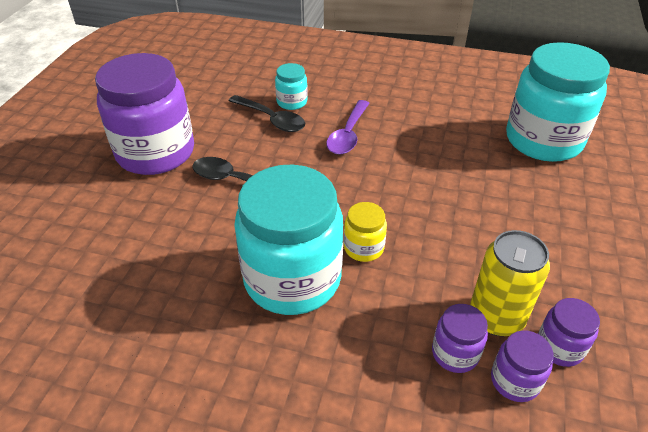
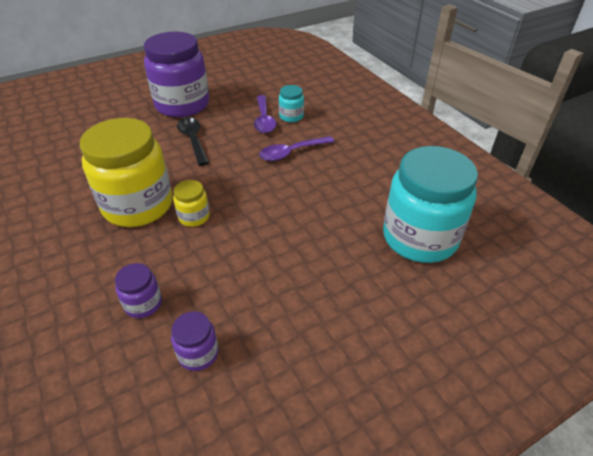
camera: 45 degrees right, 0 degrees up
(272, 119) = (264, 120): black spoon -> purple spoon
(292, 279) = (138, 205): turquoise jar -> yellow jar
(496, 317) = (195, 307): yellow can -> none
(515, 381) = (145, 344): purple jar -> none

